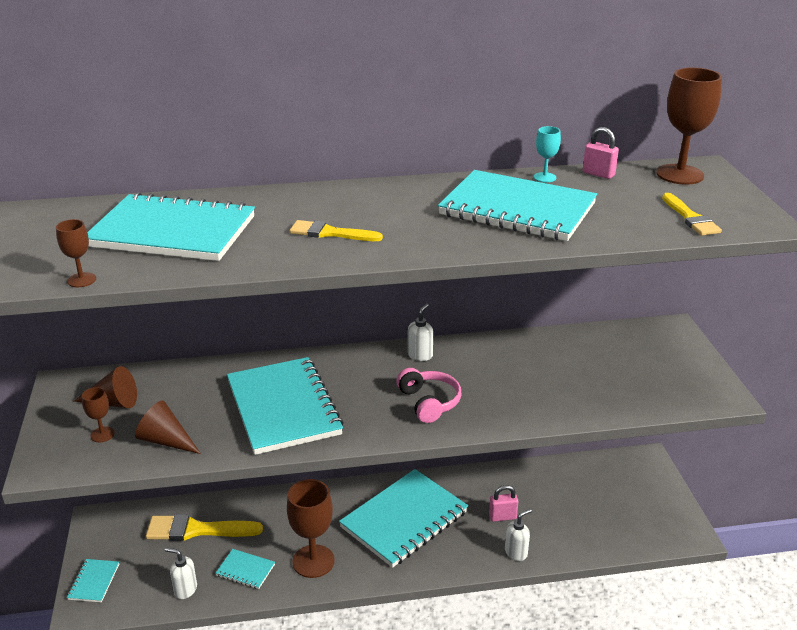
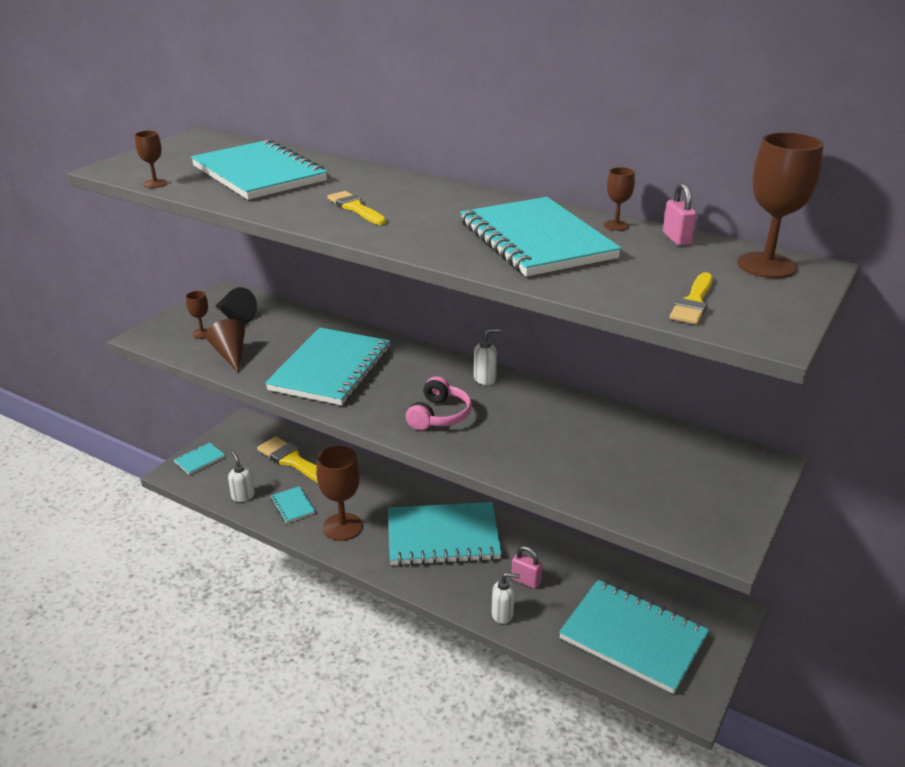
camera: 40 degrees right, 0 degrees up
(113, 402) = (235, 317): brown cone -> black cone
(544, 177) = (616, 225): turquoise goblet -> brown goblet
(613, 513) = (633, 637): none -> turquoise notebook

